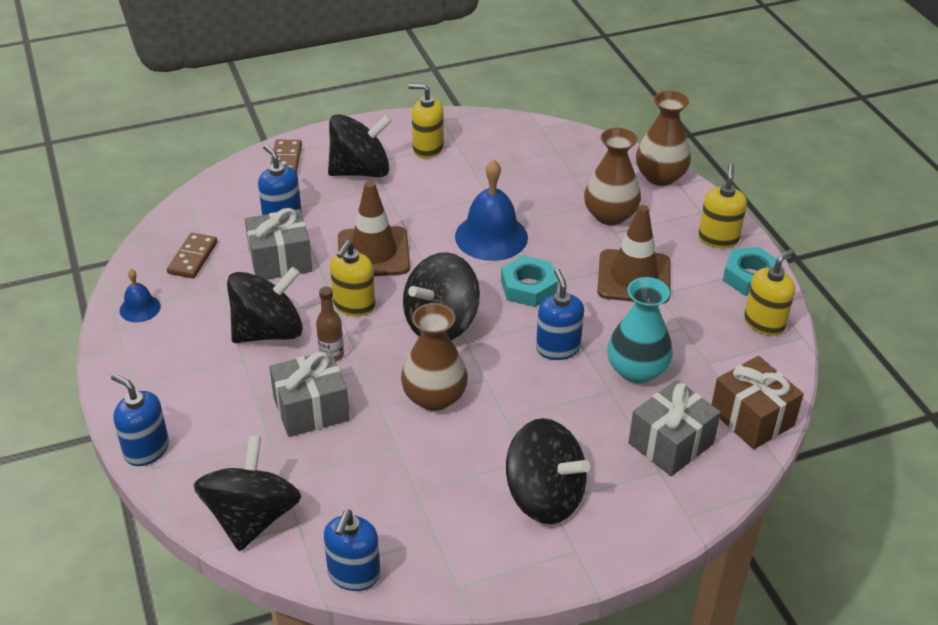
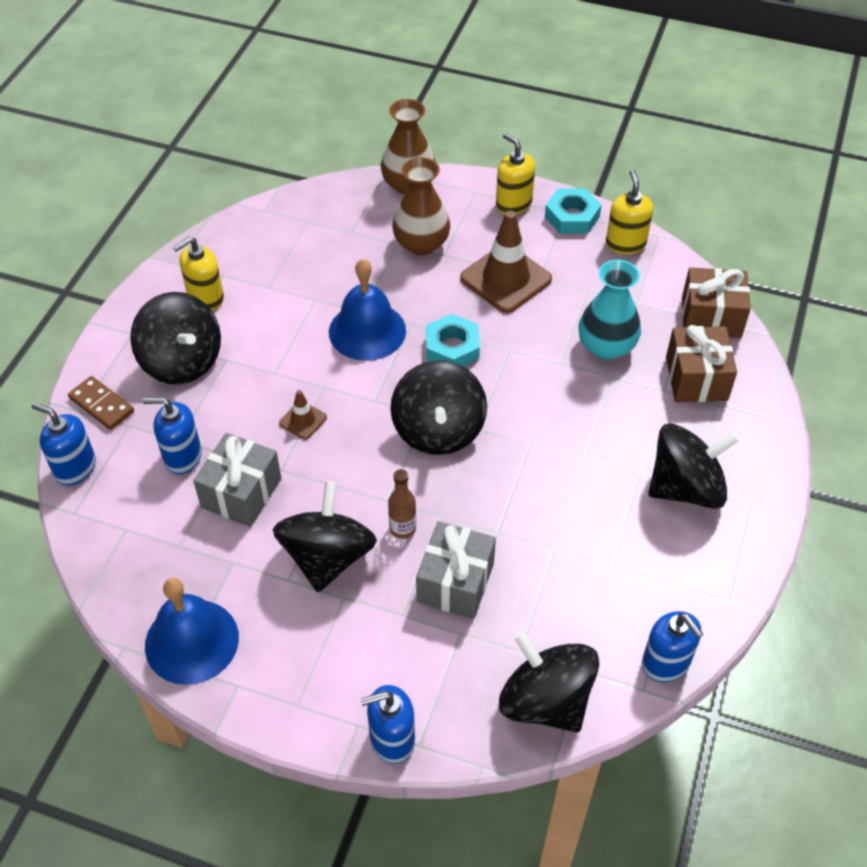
camera: 50 degrees left, 10 degrees up
(140, 308) = (192, 641): blue bell -> blue bell, size x1.93
(192, 258) = (163, 558): brown domino -> none
(354, 305) = (356, 475): yellow soap dispenser -> none
(360, 171) = (182, 361): black spinning top -> black spinning top turned 120 degrees clockwise
(373, 253) = (303, 420): brown traffic cone -> brown traffic cone, size x0.48
(434, 397) = (519, 489): brown vase -> none
(558, 348) = (538, 376): blue soap dispenser -> blue soap dispenser (75, 468)
(670, 443) = (696, 378): grey gift -> brown gift

